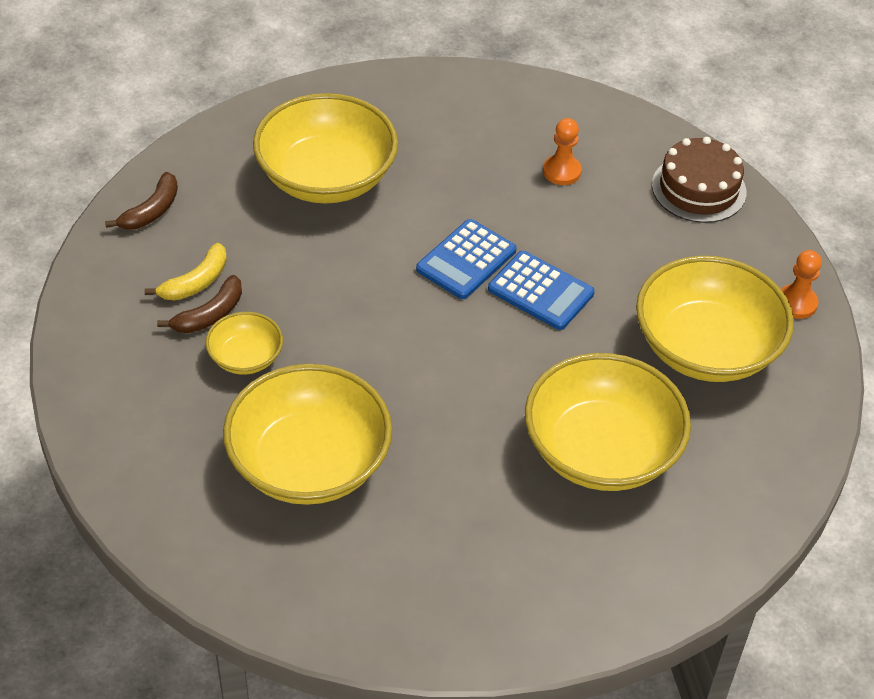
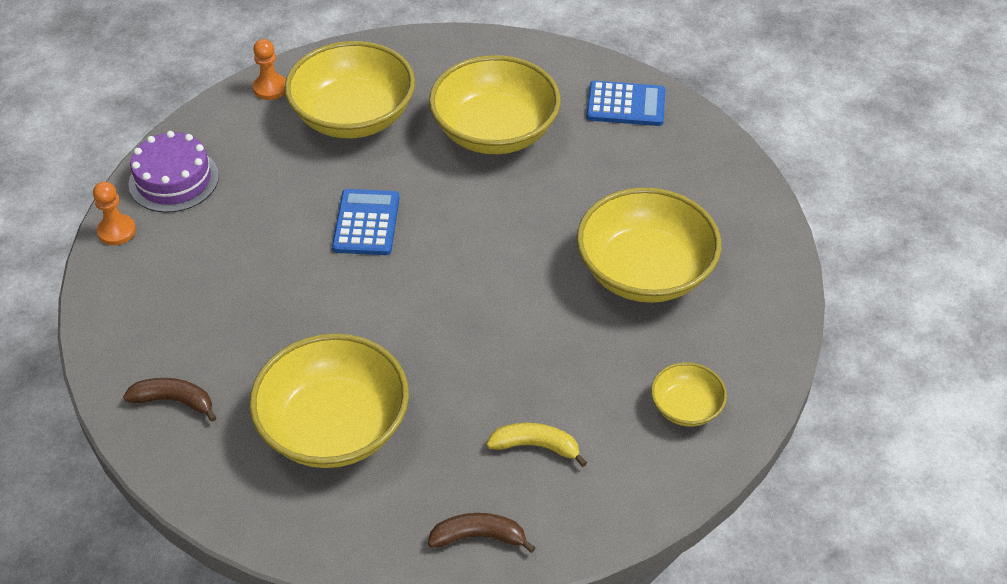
camera: 120 degrees left, 0 degrees up
(210, 315) = (562, 414): brown banana -> brown banana (174, 401)
(245, 357) = (585, 364): yellow bowl -> yellow bowl (686, 407)
(466, 260) = (366, 281): blue calculator -> blue calculator (626, 105)
(561, 171) = (210, 269): orange pawn -> orange pawn (117, 231)
(698, 188) = (174, 180): brown cake -> purple cake

